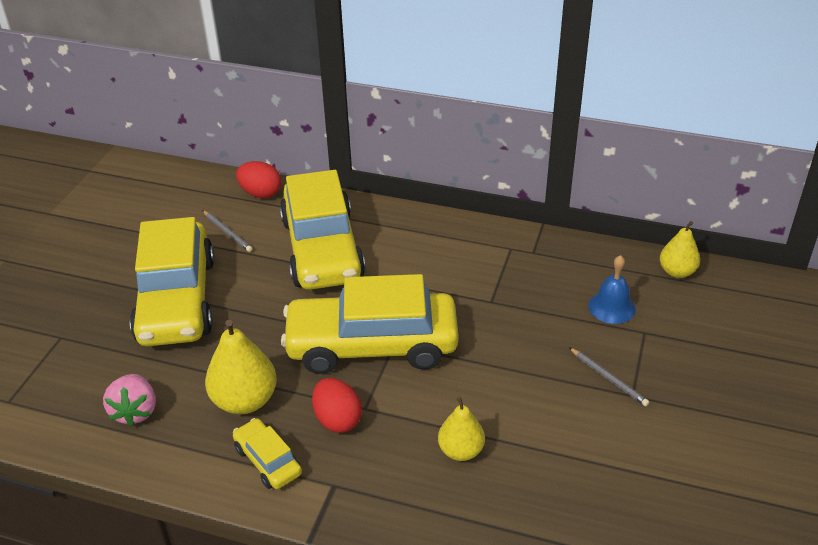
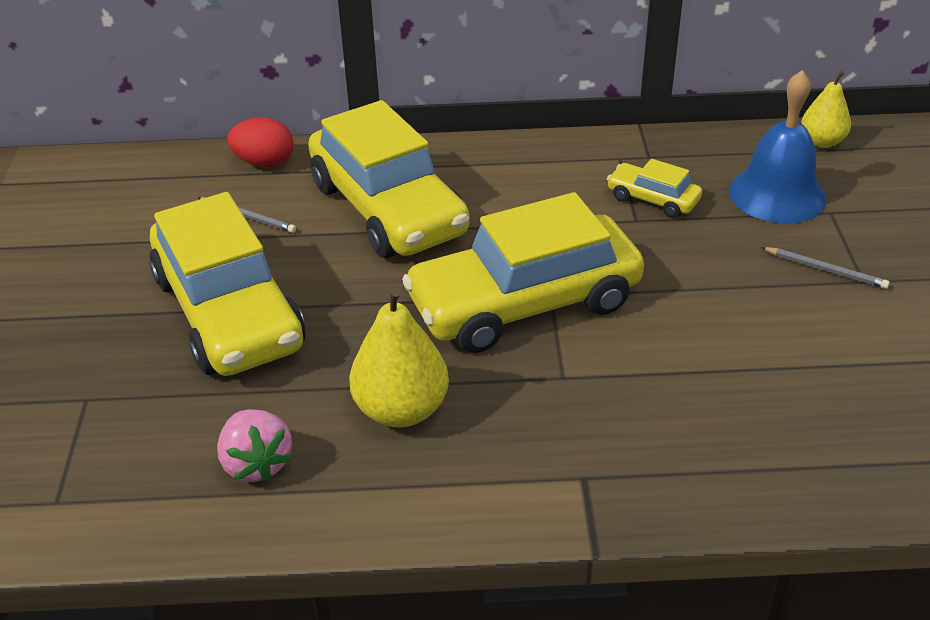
camera: 20 degrees left, 0 degrees up
(267, 461) = (479, 473): yellow car -> yellow car (653, 199)
(337, 420) = (537, 400): red egg -> none
(461, 451) = (712, 393): yellow pear -> none
(611, 307) = (777, 194): blue bell -> blue bell, size x1.63

